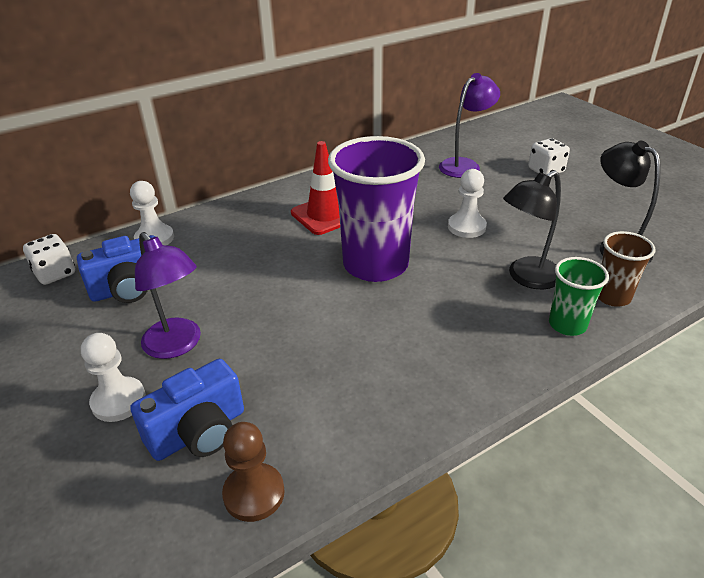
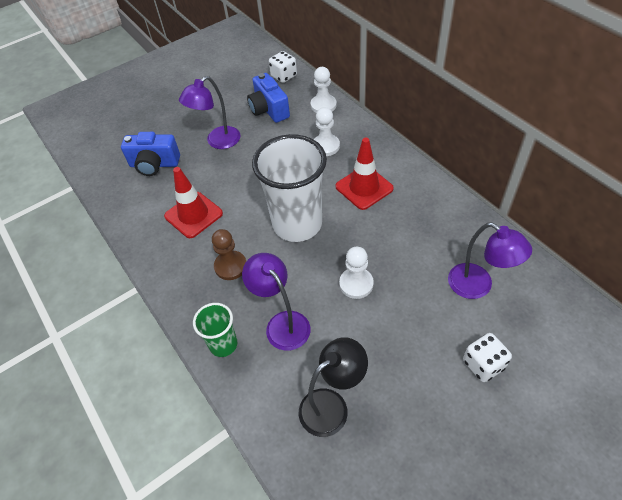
camera: 90 degrees right, 15 degrees up
(118, 401) = (179, 131): white pawn -> white pawn (326, 146)
(199, 432) = (154, 164): blue camera -> blue camera turned 45 degrees counterclockwise
(254, 493) = (114, 191): brown pawn -> brown pawn (230, 266)
(341, 366) = (193, 215): none -> red traffic cone
(375, 265) = (297, 224): purple cup -> white cup
(526, 278) = (282, 323): black lamp -> purple lamp
(612, 297) = (256, 385): brown cup -> none

